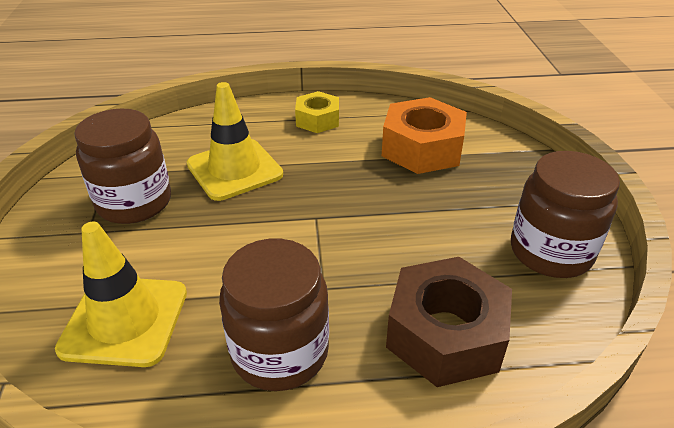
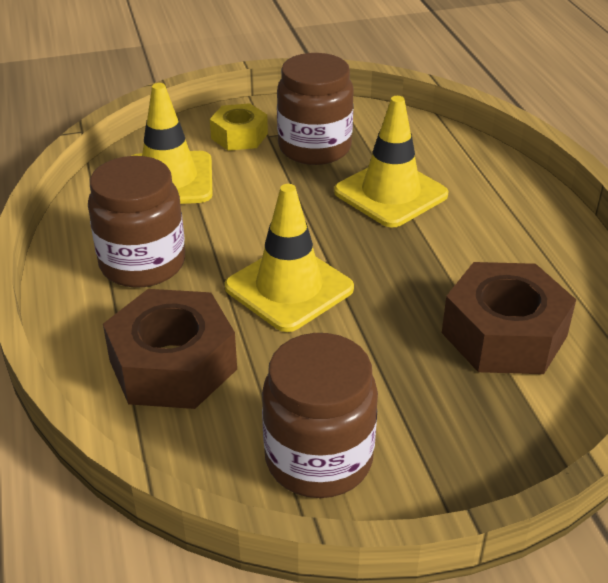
camera: 80 degrees right, 0 degrees up
(317, 120) = (525, 236): yellow nut -> yellow nut (239, 136)
(348, 245) = (289, 288): none -> yellow traffic cone
(422, 148) = (504, 334): orange nut -> brown nut

